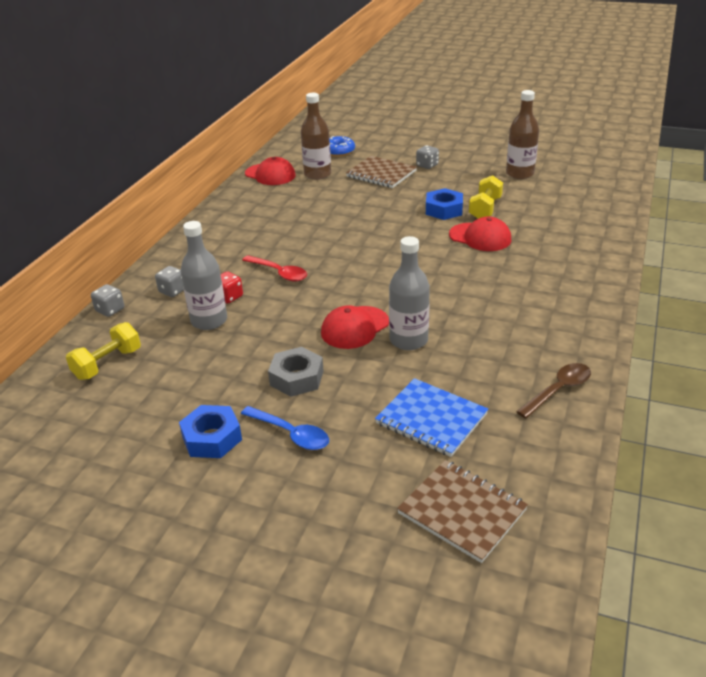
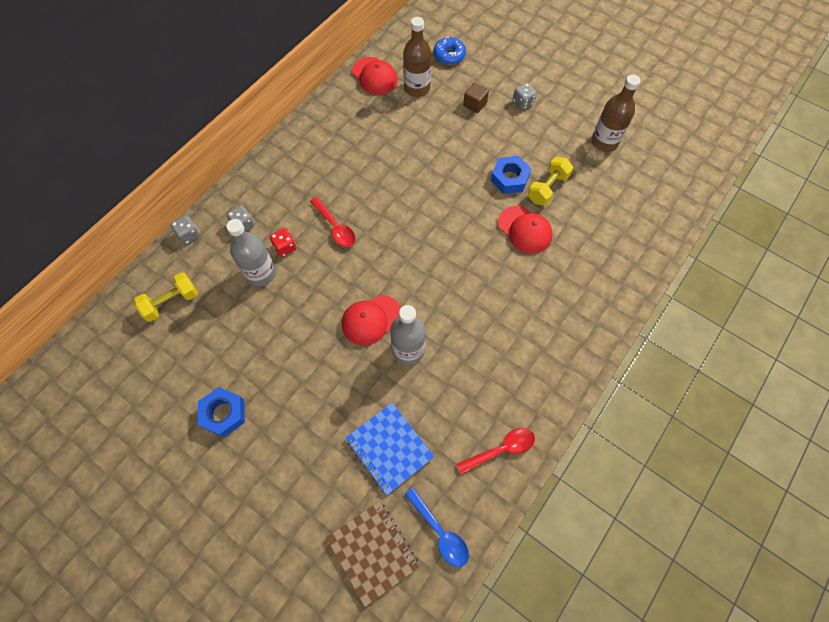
camera: 15 degrees right, 30 degrees up
(291, 434) = (281, 428): blue spoon -> blue spoon (440, 532)
(296, 378) = (306, 366): grey nut -> none
(381, 174) = (475, 104): brown notebook -> brown cube
(558, 390) = (501, 449): brown spoon -> red spoon

